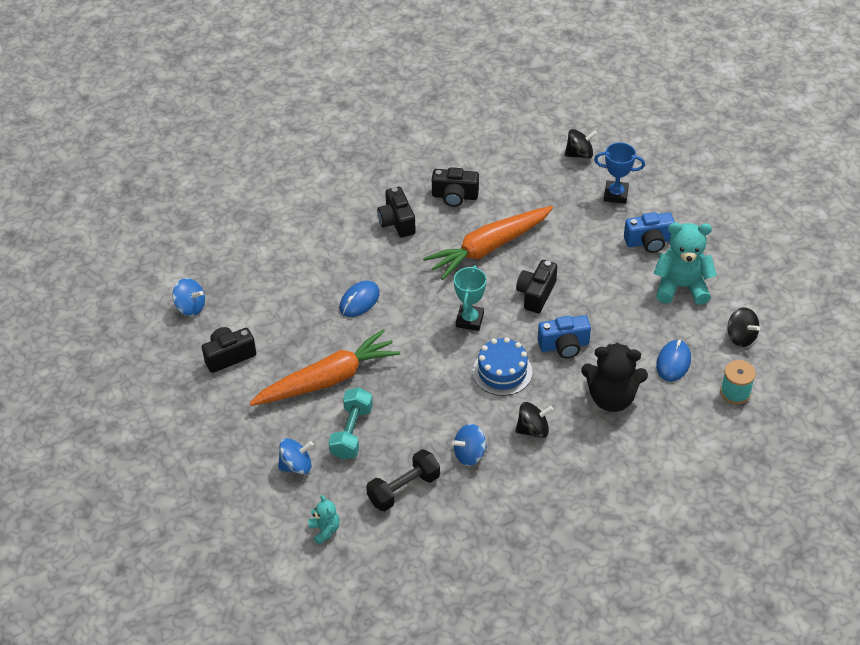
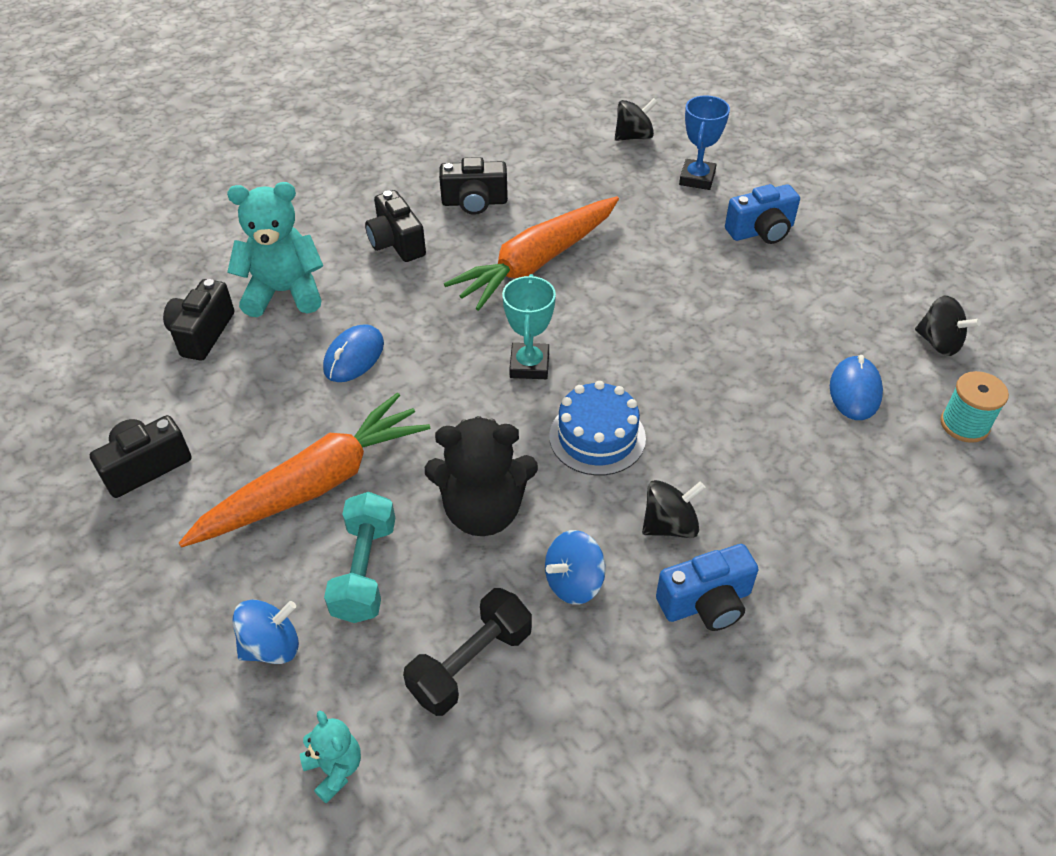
camera: 10 degrees left, 0 degrees up
(190, 307) = (82, 396): blue spinning top -> none
(536, 294) = (621, 317): black camera -> black camera (202, 333)
(564, 345) = (683, 386): blue camera -> blue camera (706, 603)
(611, 398) = (779, 457): black teddy bear -> black teddy bear (483, 511)
(616, 194) = (697, 178): blue trophy -> blue trophy turned 75 degrees counterclockwise
(681, 287) = (827, 284): turquoise teddy bear -> turquoise teddy bear (284, 292)

